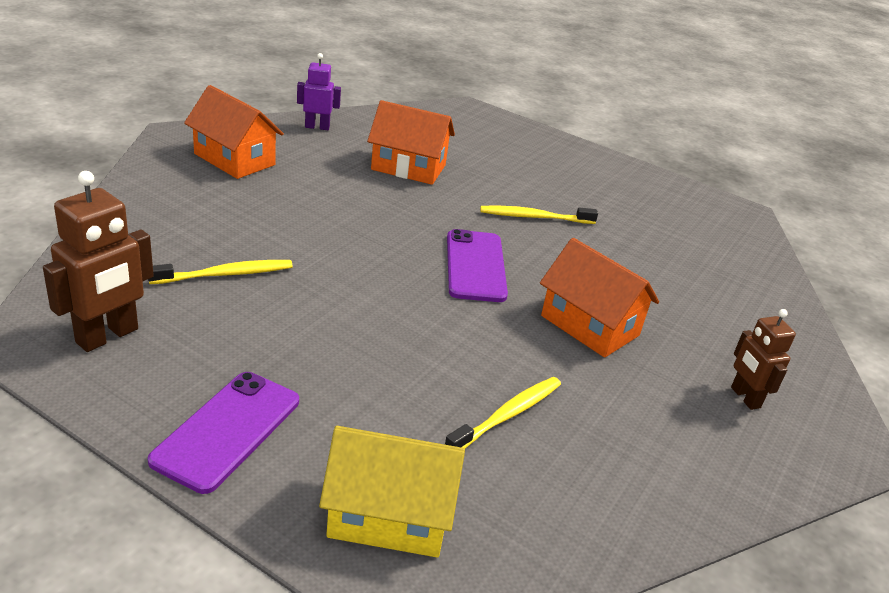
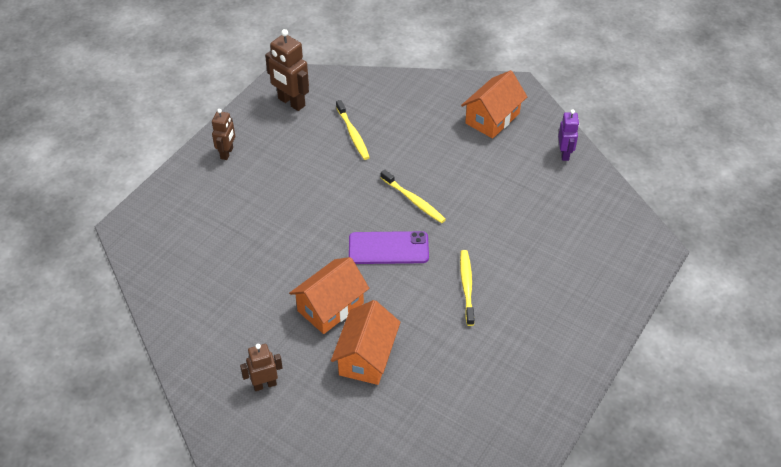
camera: 95 degrees right, 15 degrees up
(227, 430) = (227, 153): purple phone -> brown robot
(389, 515) = (174, 212): yellow house -> none
(408, 167) = (519, 210): orange house -> orange house (366, 357)
(507, 415) = (242, 258): yellow toothbrush -> yellow toothbrush (413, 200)

